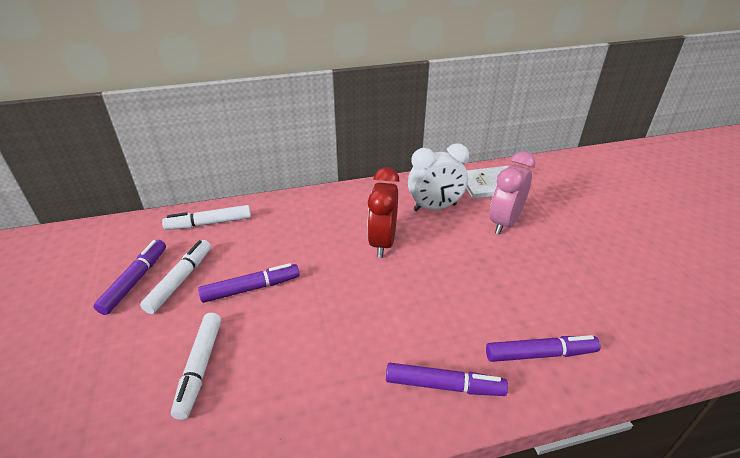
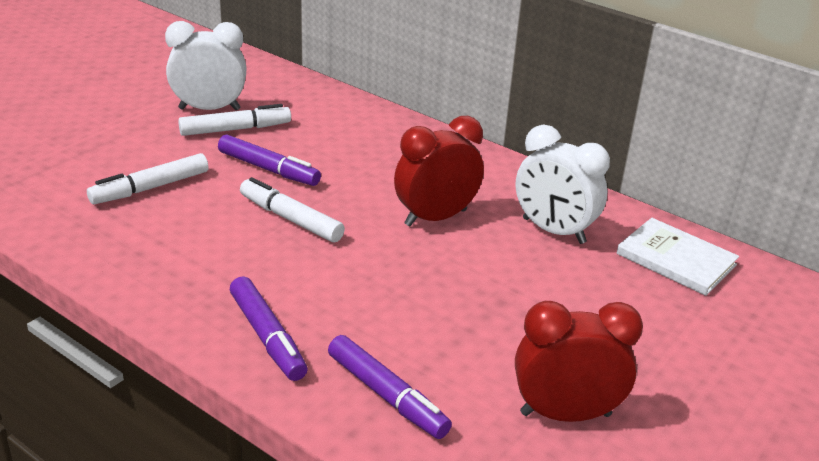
camera: 50 degrees right, 5 degrees down
(135, 281) = (209, 109): purple marker -> white clock
(209, 223) = (326, 106): white marker -> white marker (291, 219)
(504, 222) = (603, 296): pink clock -> none
(593, 288) = (565, 414): none -> red clock

